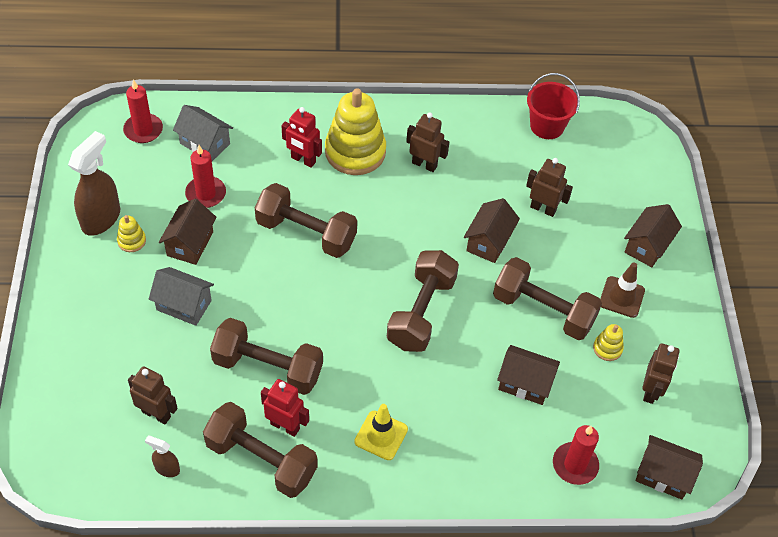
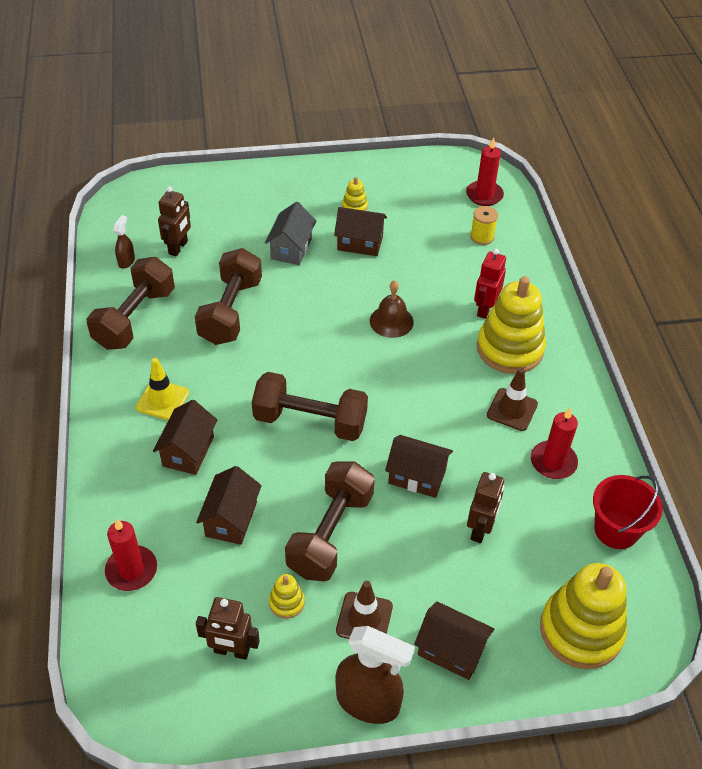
camera: 85 degrees right, 5 degrees down
(101, 218) = (374, 186): brown spray bottle -> brown spray bottle (368, 702)
(205, 144) = (482, 237): grey house -> yellow spool
(206, 194) = (421, 245): red candle -> red candle (553, 462)
(285, 426) = (170, 330): red robot -> none
(306, 233) = (391, 321): brown dumbbell -> brown bell
(424, 164) = (512, 409): brown robot -> brown traffic cone
(631, 167) = (581, 630): none -> yellow stacking toy
(663, 475) = (118, 663): brown house -> brown house (188, 451)

